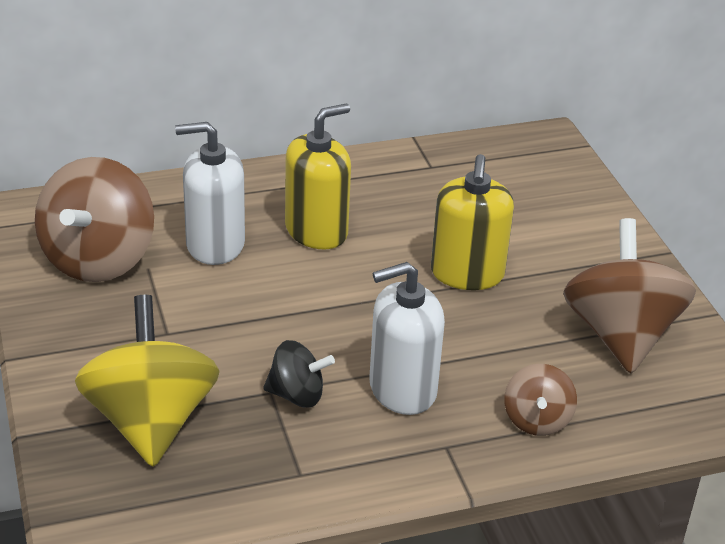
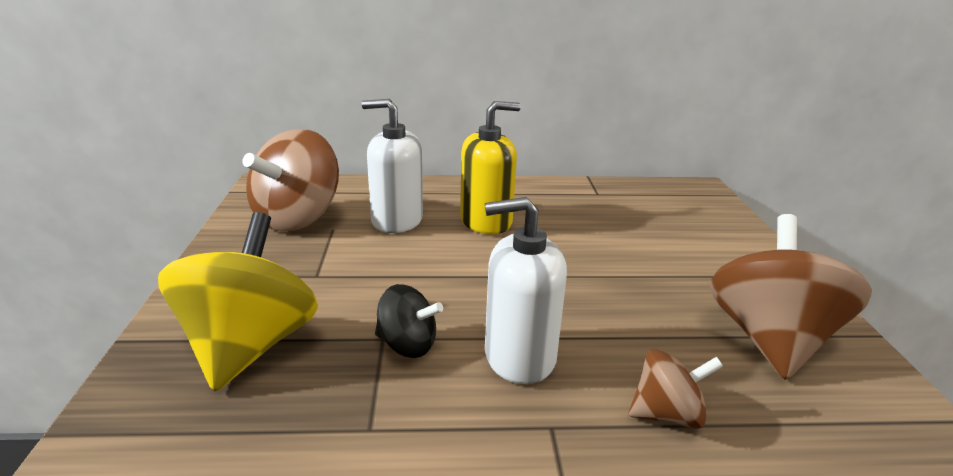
camera: 15 degrees right, 10 degrees down
(467, 274) = (613, 267): yellow soap dispenser -> none
(537, 420) = (667, 414): brown spinning top -> brown spinning top turned 120 degrees counterclockwise

